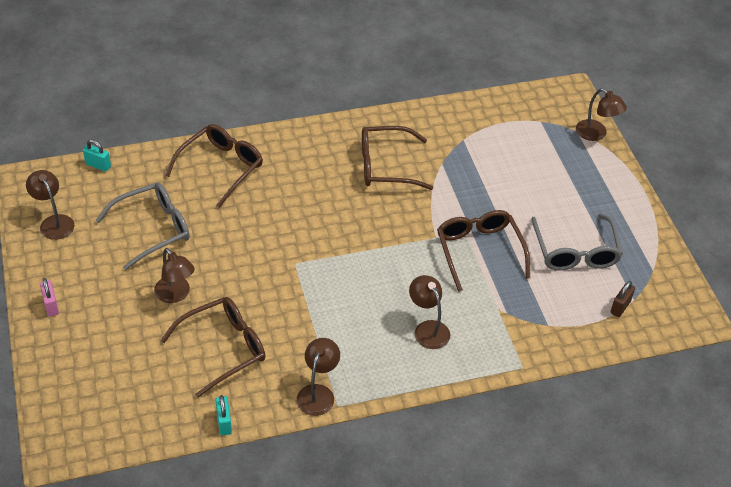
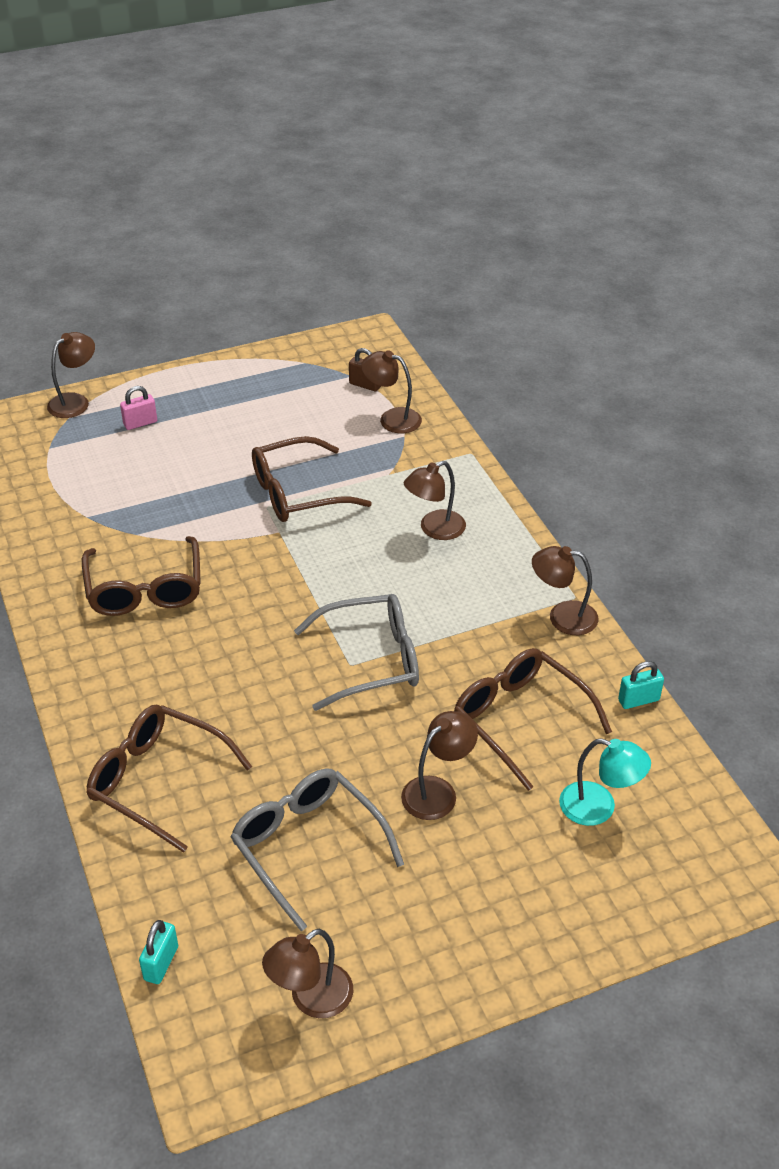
camera: 95 degrees left, 5 degrees down
(51, 305) = (497, 953): pink padlock -> pink padlock (140, 423)
(137, 377) = (599, 807): none -> turquoise lamp
(572, 320) = (392, 418): none -> brown lamp
(575, 252) = (285, 417): grey glasses -> grey glasses (371, 660)

